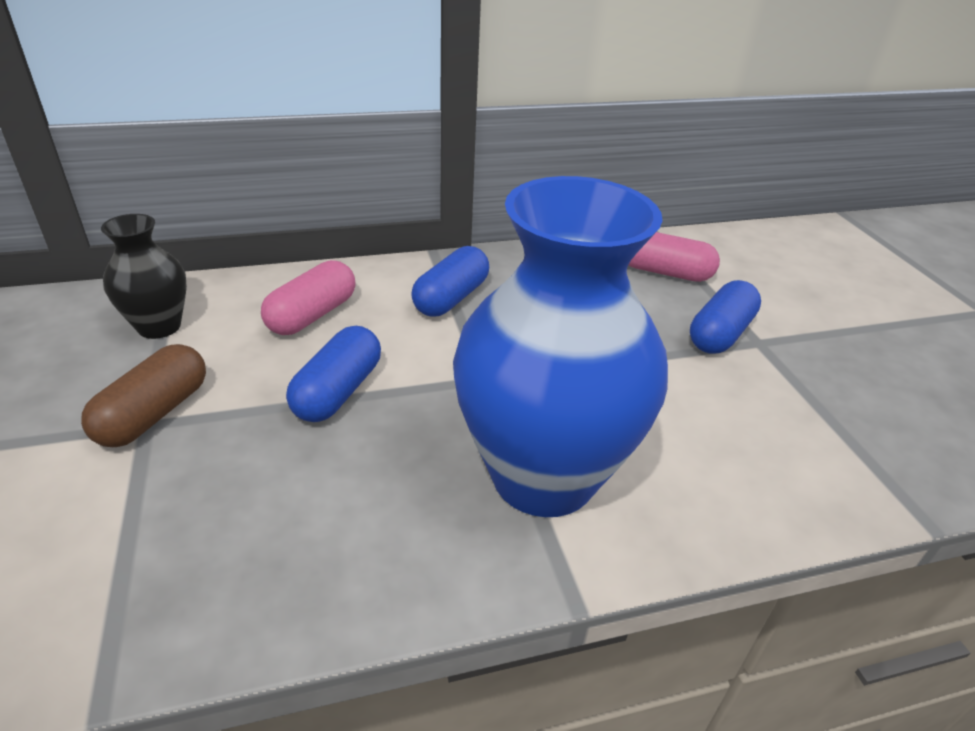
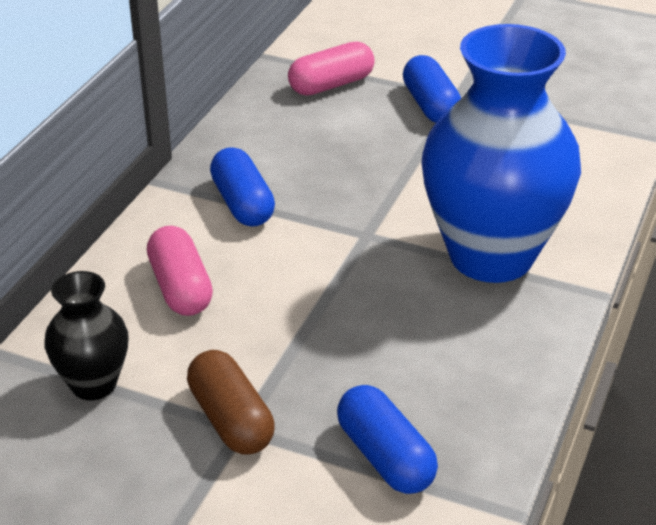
camera: 50 degrees left, 0 degrees up
(338, 391) = (305, 312): blue capsule -> blue capsule (385, 457)

